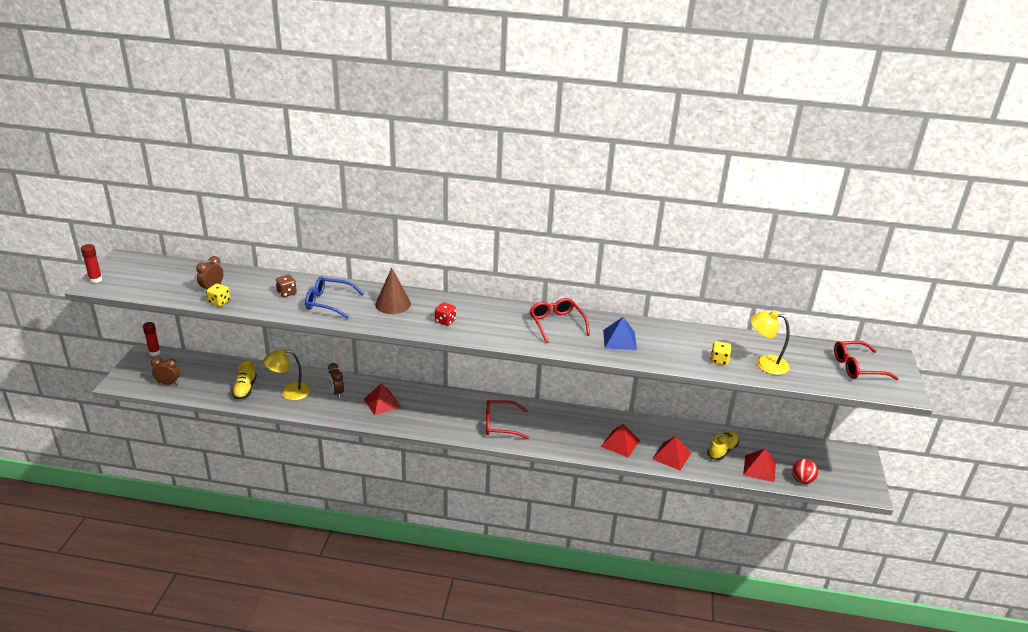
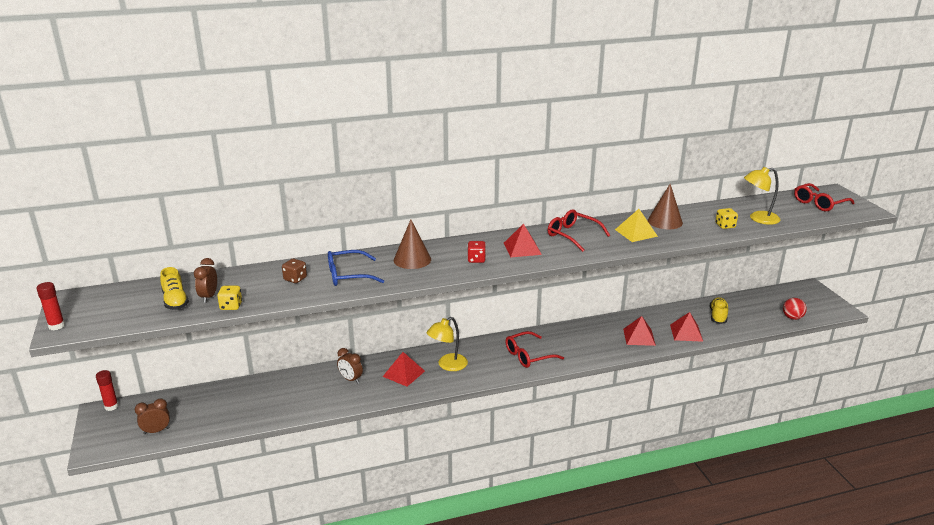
camera: 25 degrees left, 5 degrees down
(245, 389) = (251, 408): yellow shoe -> yellow shoe (175, 301)
(289, 392) = (302, 395): yellow lamp -> yellow lamp (447, 365)
(619, 340) = (636, 233): blue pyramid -> yellow pyramid
(662, 337) = (665, 221): none -> brown cone
(759, 468) = (756, 319): red pyramid -> red pyramid (522, 248)

